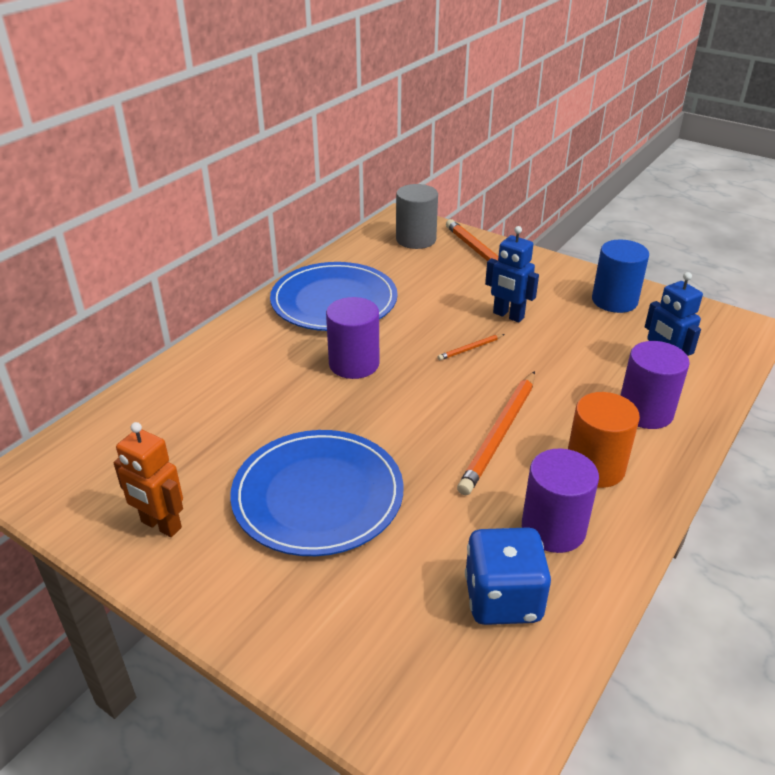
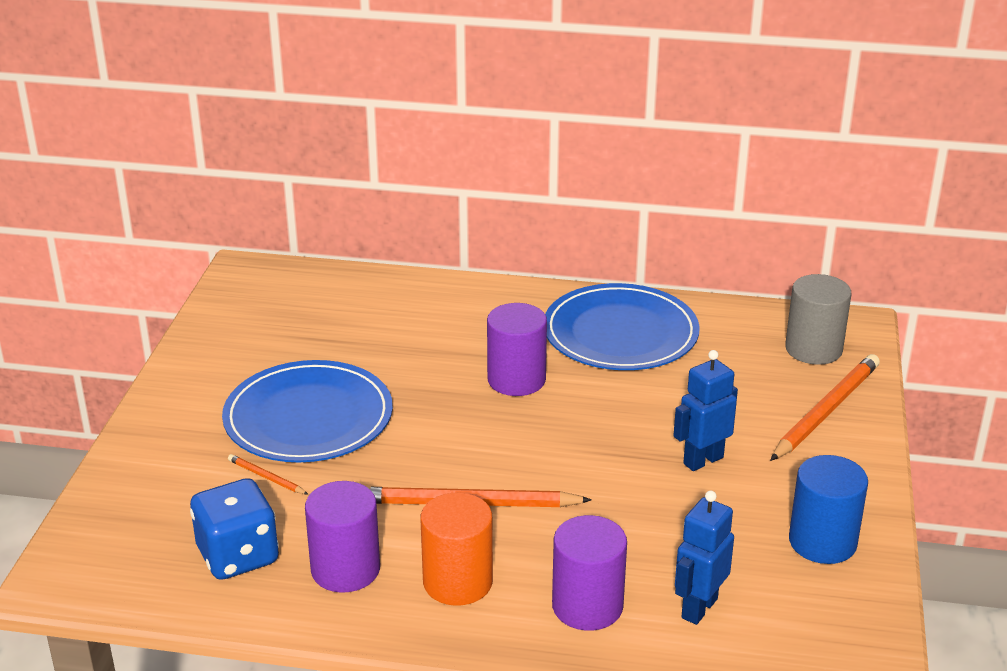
camera: 65 degrees right, 5 degrees down
(161, 525) = (229, 352): orange robot -> none
(470, 349) = (608, 448): orange pencil -> orange pencil (266, 477)
(508, 315) = (702, 460): blue robot -> blue robot turned 45 degrees clockwise

